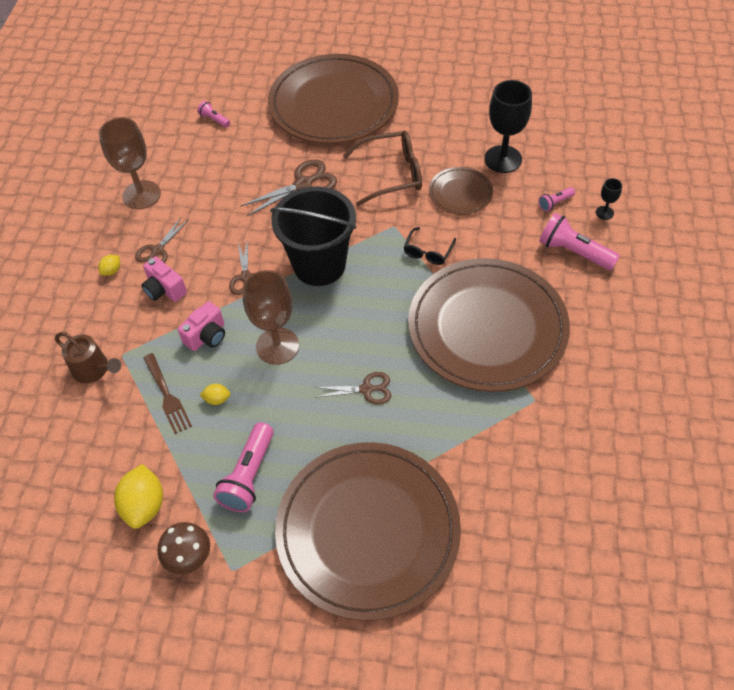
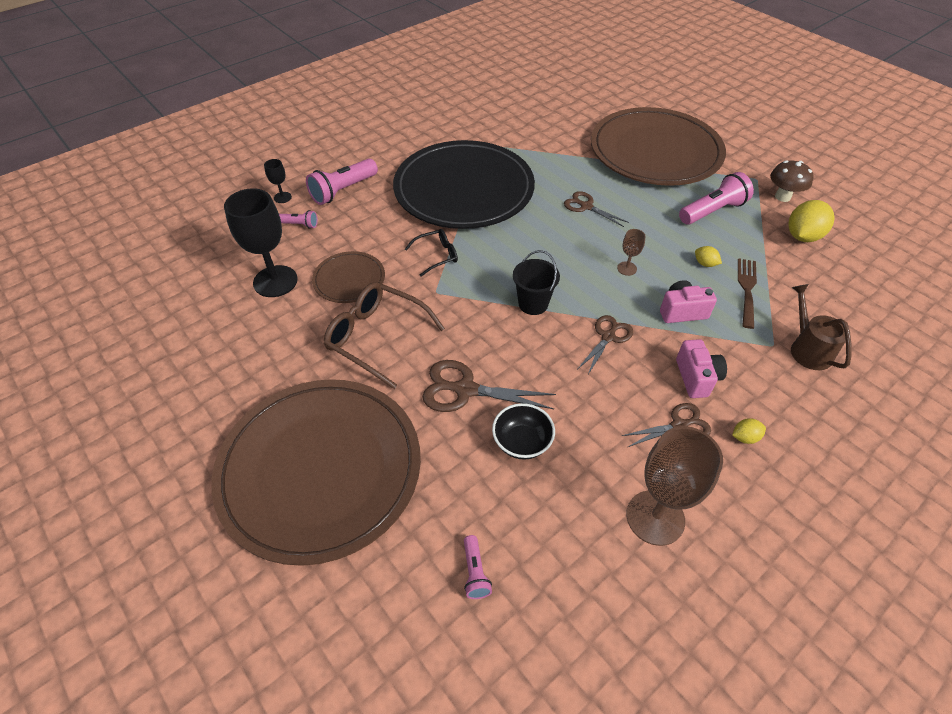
camera: 140 degrees left, 5 degrees down
(243, 181) = (522, 442): none -> black bowl
(277, 346) = (627, 268): brown goblet -> brown goblet, size x0.46
(319, 265) = (533, 304): black bucket -> black bucket, size x0.51
(487, 327) = (464, 189): brown plate -> black plate
(574, 252) = (343, 190): pink flashlight -> pink flashlight turned 60 degrees clockwise

